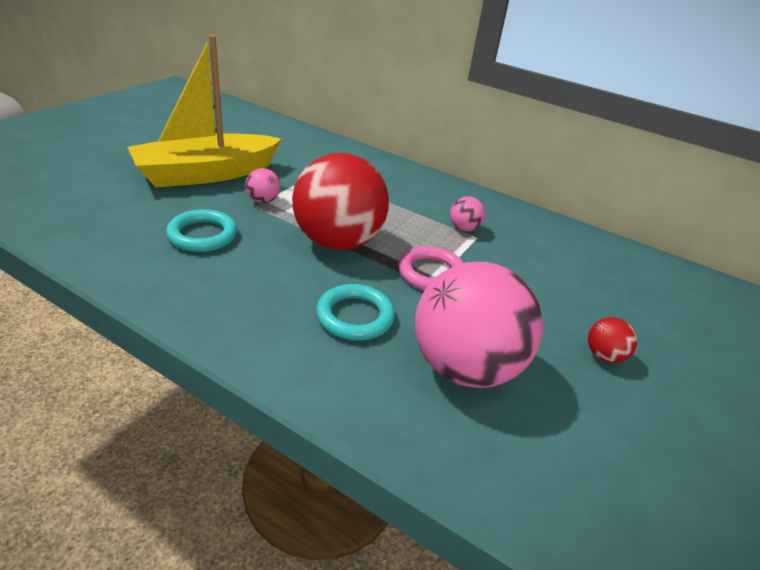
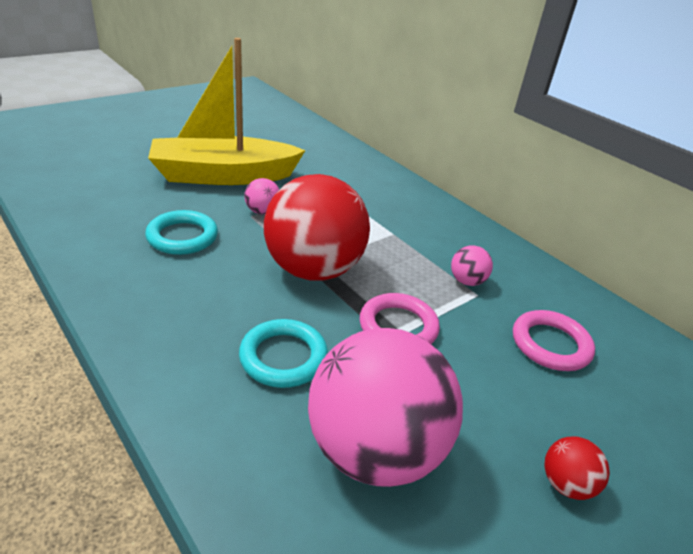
camera: 20 degrees right, 0 degrees up
(547, 263) = (550, 344): none -> pink ring

